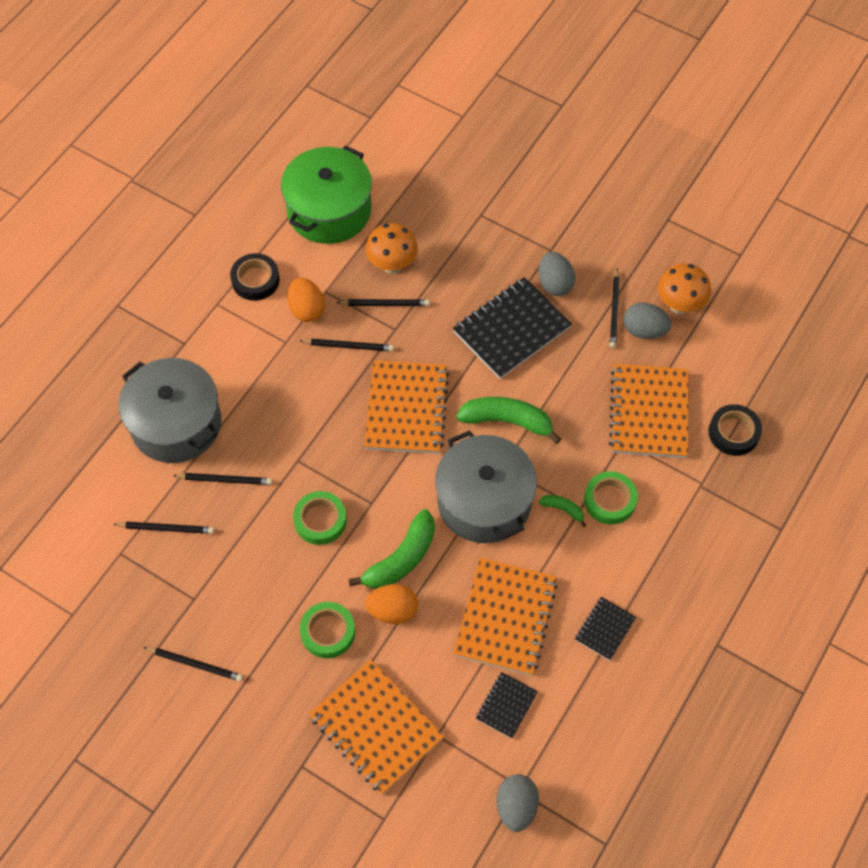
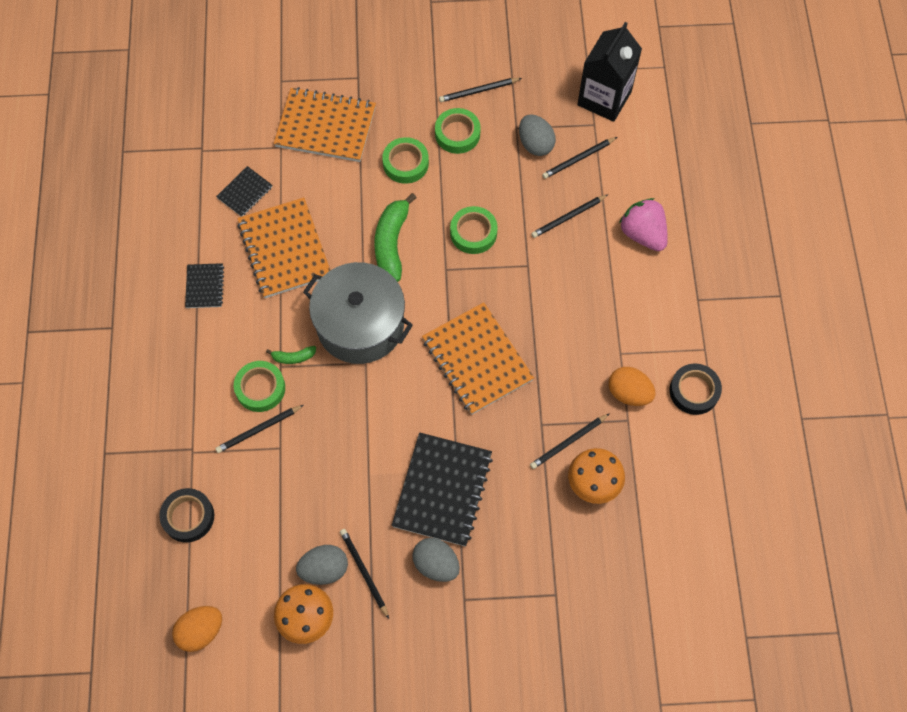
camera: 145 degrees right, 5 degrees up
(86, 573) = (604, 98): none -> black carton
(176, 424) = (643, 234): grey pot -> pink strawberry
(254, 630) = (457, 134): none -> green tape
(329, 210) = (693, 502): green pot -> none
(348, 346) = (567, 383): black pencil -> black pencil (258, 430)
(392, 611) = (371, 204): orange egg -> orange egg (201, 631)
(506, 706) = (245, 192): black notebook -> black notebook turned 45 degrees clockwise
(507, 421) = (387, 402): green banana -> none
(516, 807) = (197, 137): grey egg -> grey egg (535, 144)
(649, 413) = (273, 488): orange notebook -> none

